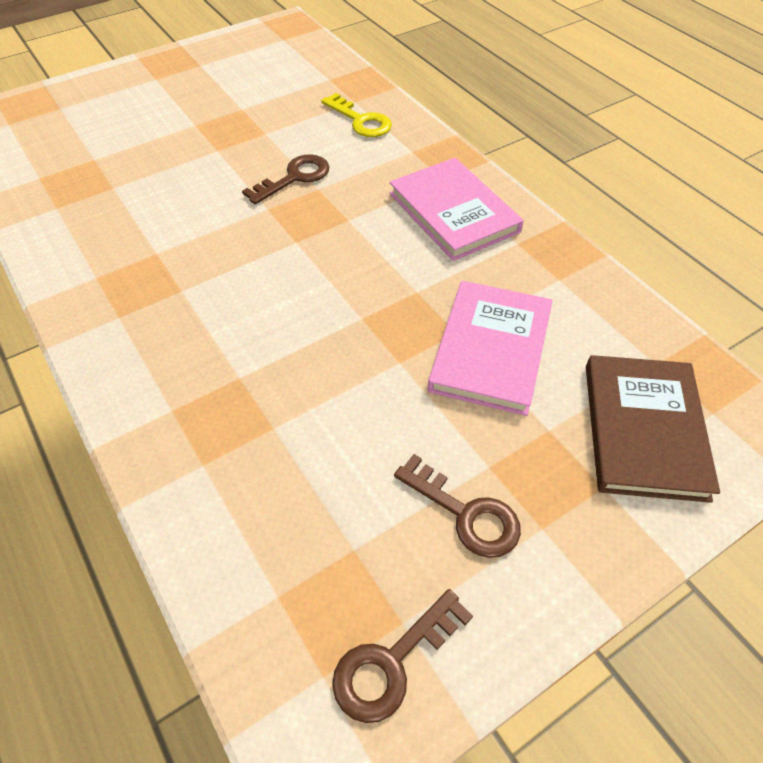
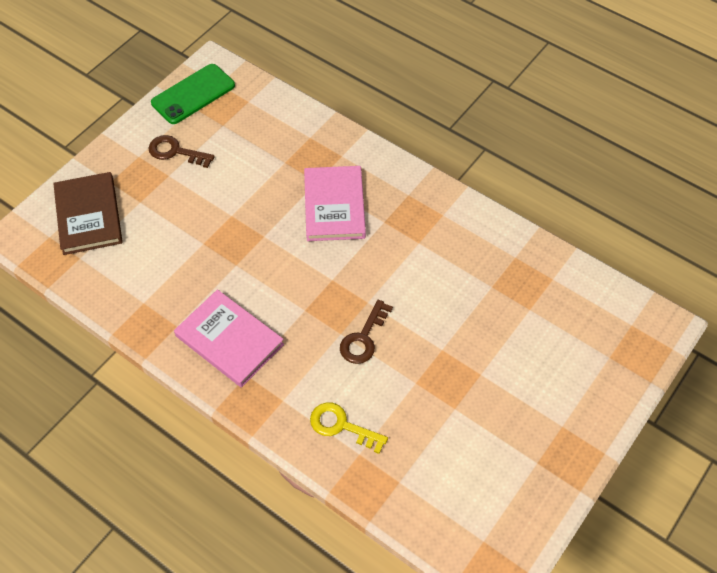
camera: 160 degrees right, 5 degrees up
(392, 662) = (193, 94): brown key -> green phone
(490, 350) = (180, 238): pink book -> pink book (334, 206)

